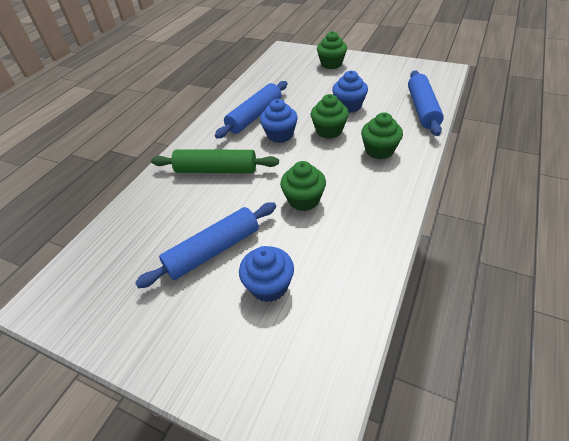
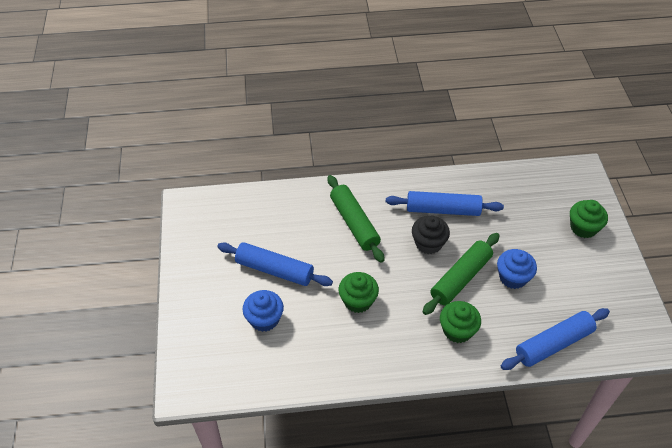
camera: 55 degrees right, 5 degrees up
(280, 135) = (428, 243): blue cupcake -> black cupcake
(329, 131) = (460, 278): green cupcake -> green rolling pin

